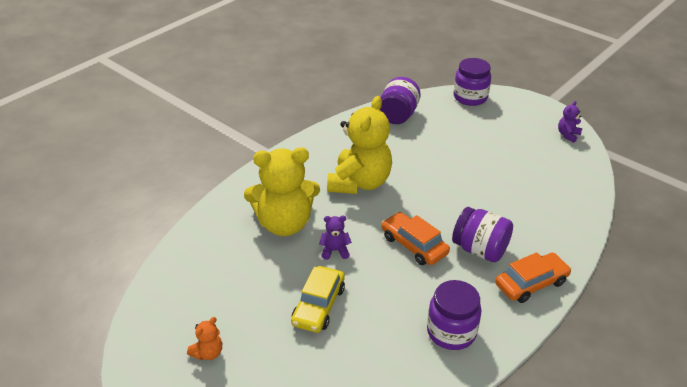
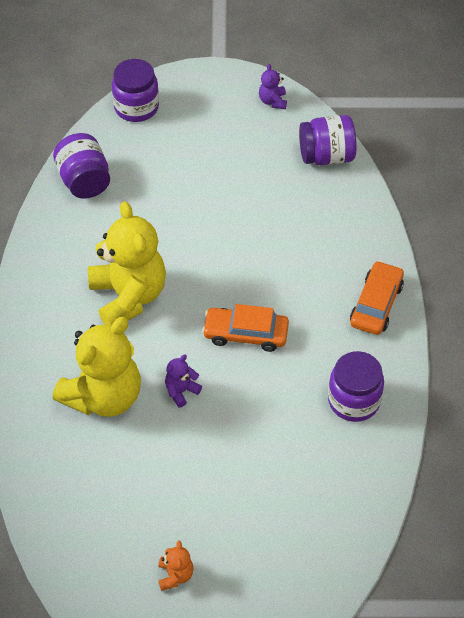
camera: 40 degrees left, 15 degrees up
(318, 306) = (223, 458): yellow car -> none
(480, 250) = (306, 298): purple jar -> purple jar (326, 156)

